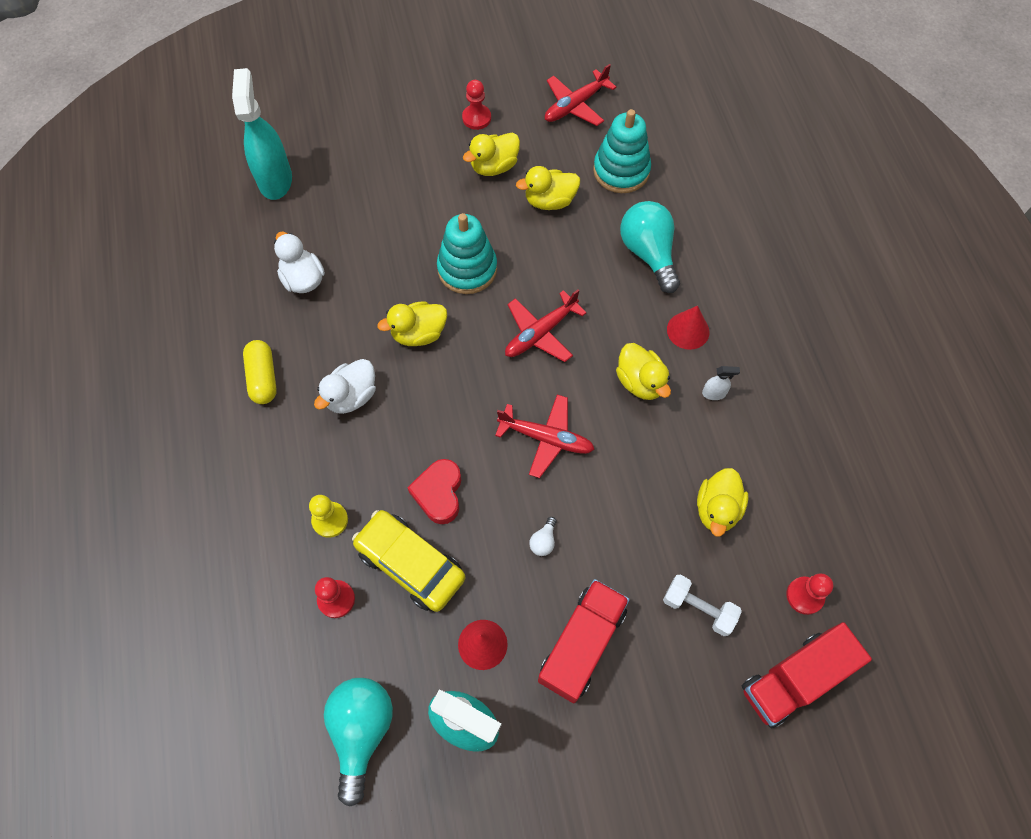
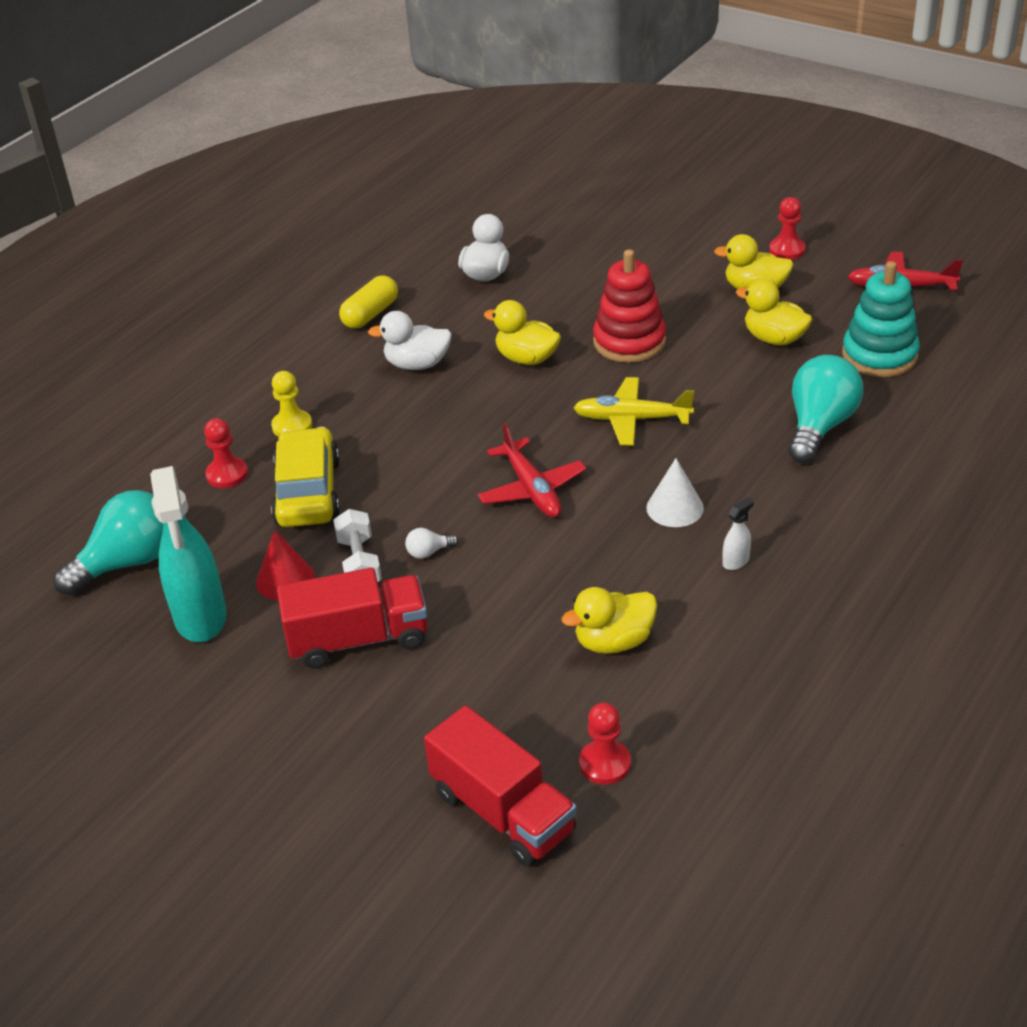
camera: 50 degrees right, 25 degrees down
(275, 180) = (553, 204): turquoise spray bottle -> none
(439, 493) = (393, 465): red heart -> none
(467, 269) = (629, 342): turquoise stacking toy -> red stacking toy
(541, 333) = (632, 419): red plane -> yellow plane
(640, 382) = (675, 508): yellow duck -> white cone
(688, 330) = (777, 502): red cone -> none
(698, 608) = (491, 694): white dumbbell -> white dumbbell (359, 563)
(714, 393) = (736, 561): white spray bottle -> white spray bottle turned 90 degrees counterclockwise
(794, 679) = (503, 812): red truck -> red truck turned 150 degrees counterclockwise

